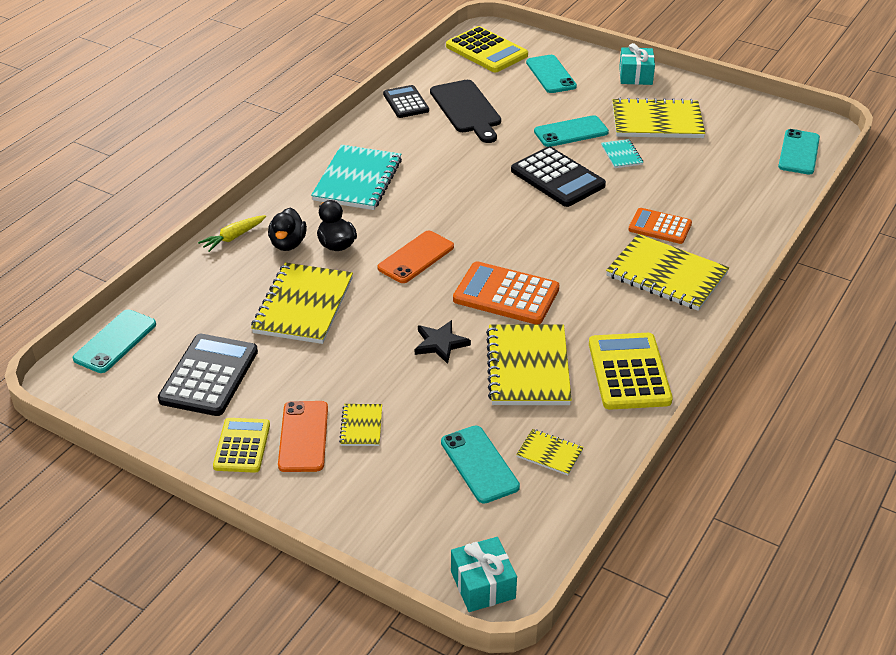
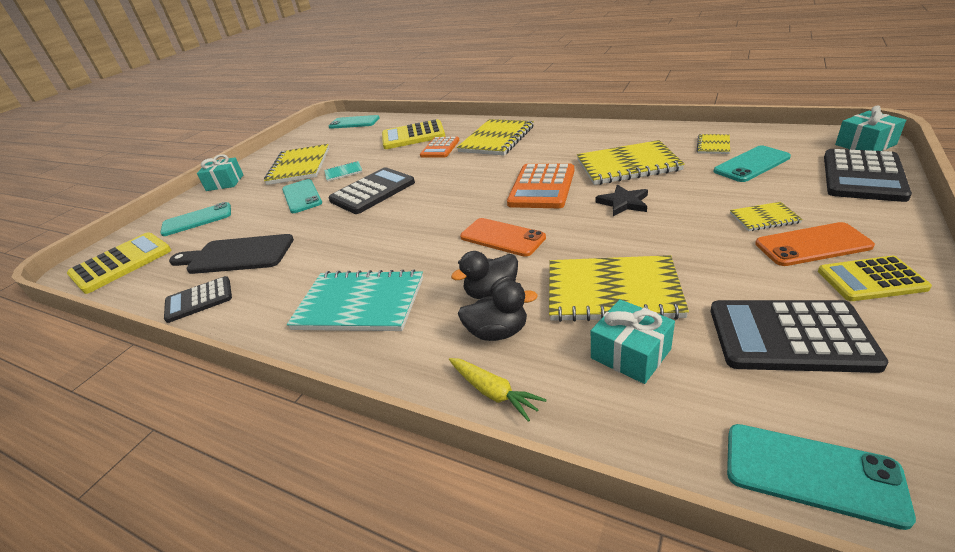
camera: 90 degrees left, 5 degrees down
(234, 299) = (630, 354): none -> turquoise gift
(405, 536) = (863, 176): none -> black calculator
(467, 109) = (236, 255): black cutting board -> black cutting board turned 150 degrees counterclockwise
(629, 372) = (608, 136): yellow calculator -> yellow calculator (413, 136)

